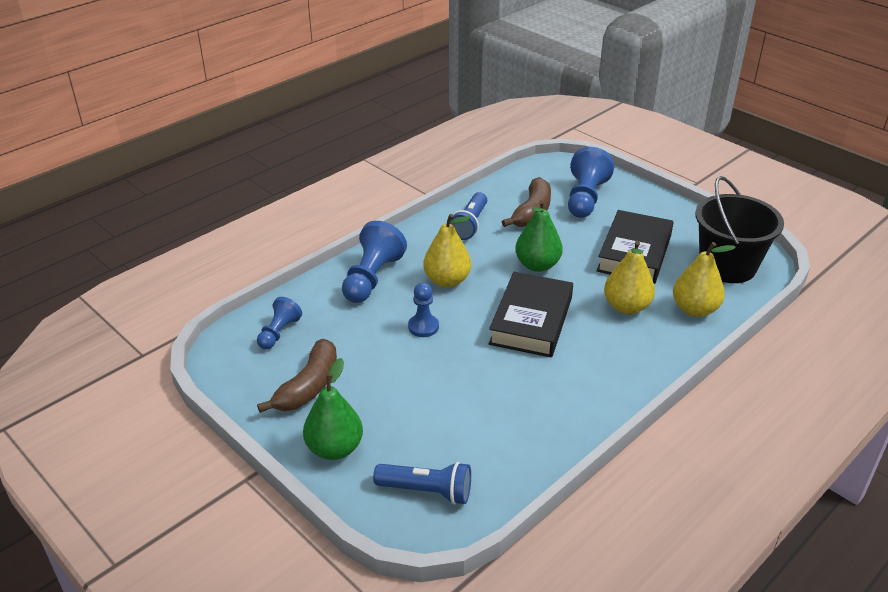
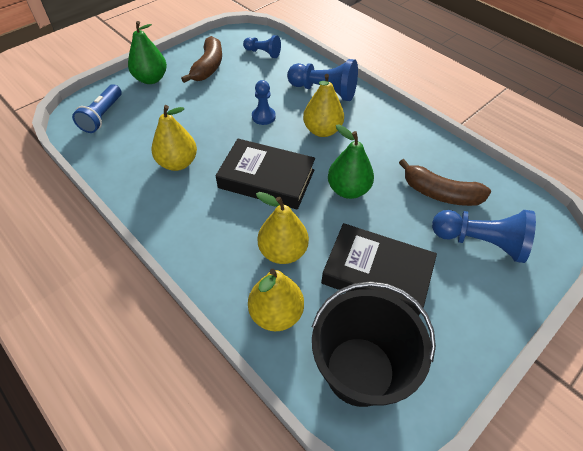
camera: 90 degrees right, 15 degrees up
(308, 387) = (208, 67): brown banana -> brown banana turned 105 degrees counterclockwise
(469, 225) = (408, 147): blue flashlight -> none
(516, 395) = (178, 163): none -> yellow pear

